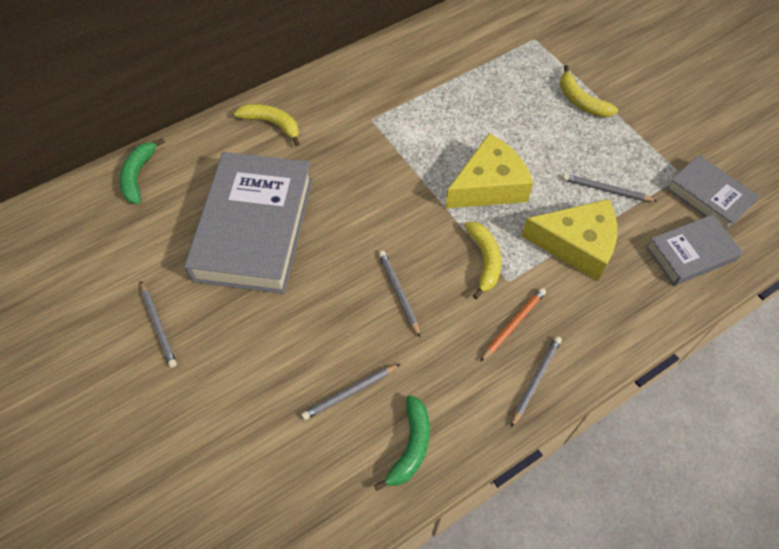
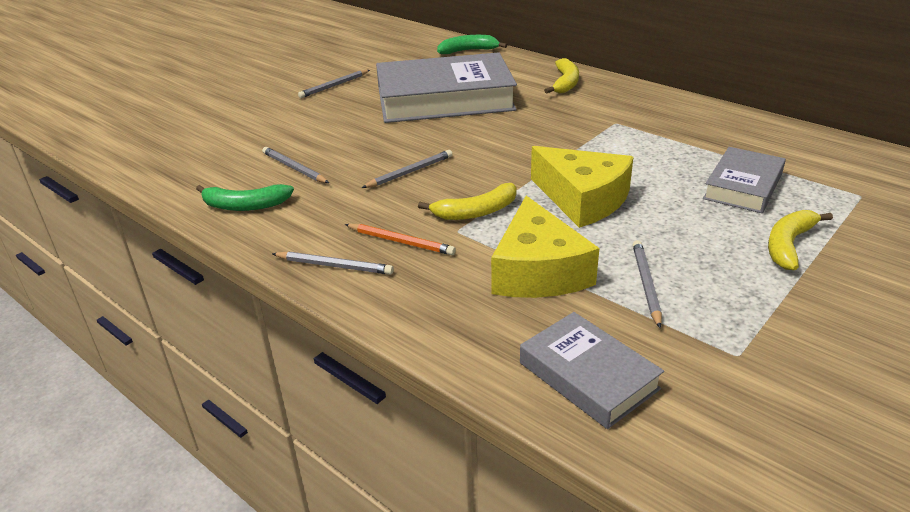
camera: 75 degrees right, 25 degrees down
(708, 196) = (717, 388): grey book -> grey book (743, 186)

